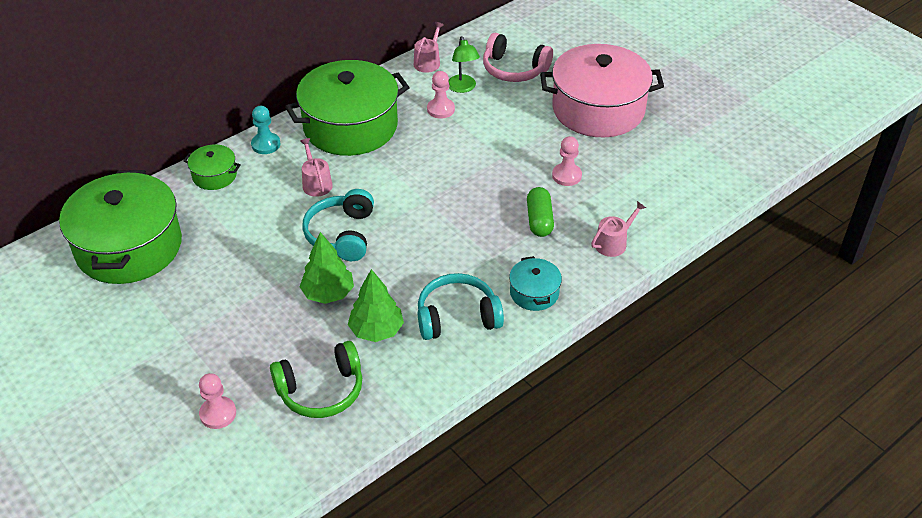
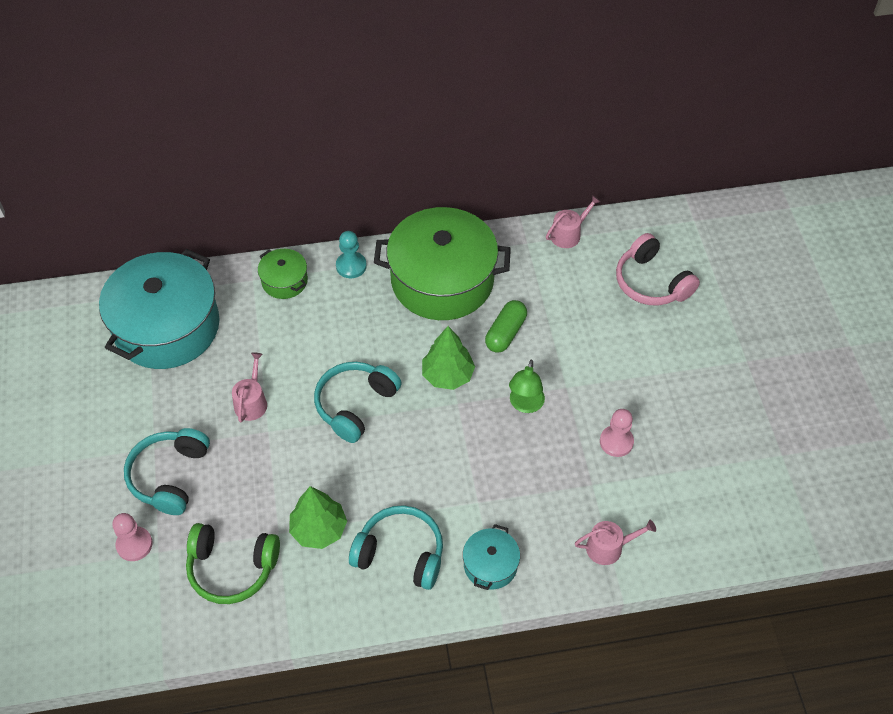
camera: 30 degrees right, 10 degrees up
(129, 247) = (167, 327): green pot -> turquoise pot
(213, 351) = (169, 476): none -> turquoise headphones
(316, 183) = (369, 333): pink watering can -> pink watering can (252, 401)
(328, 293) = (302, 465): green tree -> green tree (448, 375)
(441, 109) = (543, 299): pink pawn -> none
(463, 88) = (582, 283): green lamp -> green lamp (525, 405)
(539, 220) = (552, 482): green capsule -> green capsule (505, 333)
(598, 109) = (706, 374): pink pot -> none

